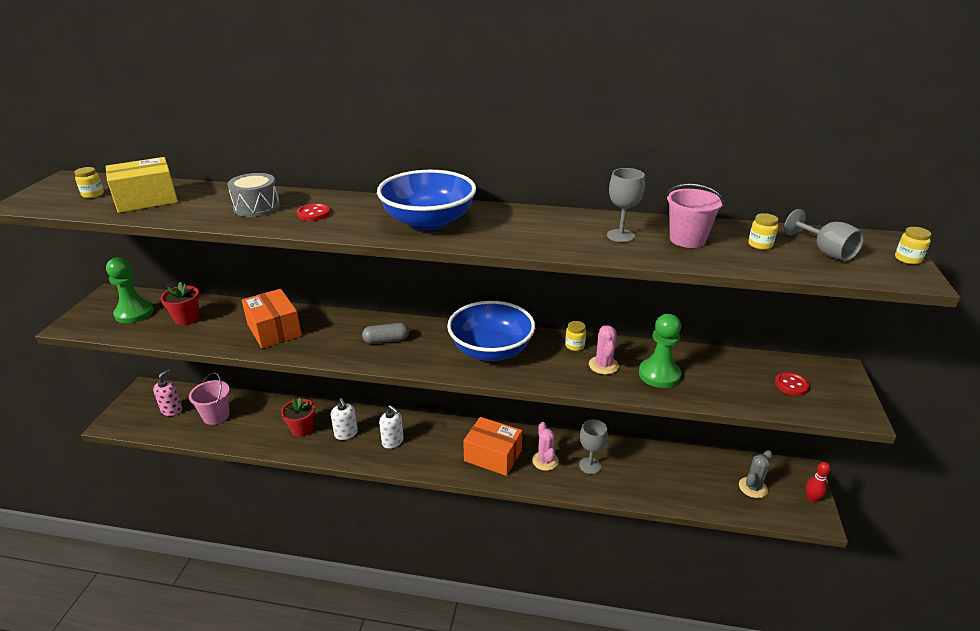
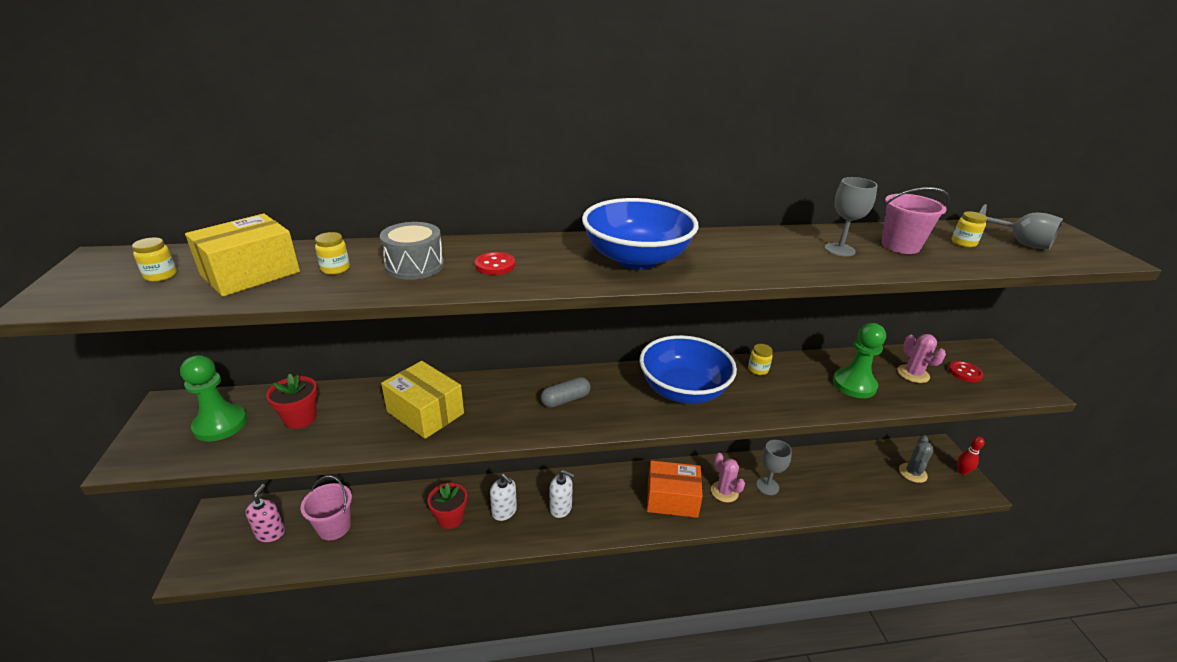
camera: 20 degrees left, 0 degrees up
(274, 330) = (425, 412): orange box -> yellow box
(603, 365) = (799, 385): pink cactus -> pink cactus (913, 374)
(907, 259) = (1085, 241): yellow jar -> yellow jar (335, 269)

